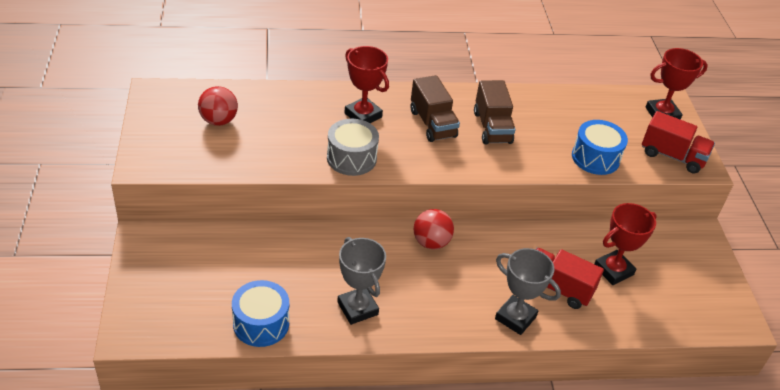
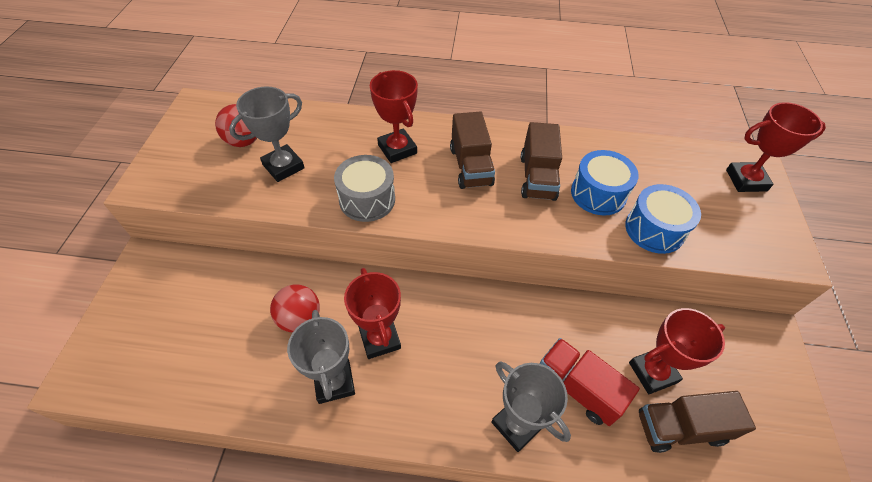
camera: 15 degrees right, 10 degrees up
(261, 323) = (220, 386): blue drum -> blue drum (598, 194)
(265, 139) = (283, 166): none -> grey trophy
(385, 273) = (380, 339): none -> red trophy
(431, 242) = (443, 304): red ball -> red ball (300, 319)
(640, 304) = (680, 428): none -> brown truck
(672, 156) = (753, 237): red truck -> none

